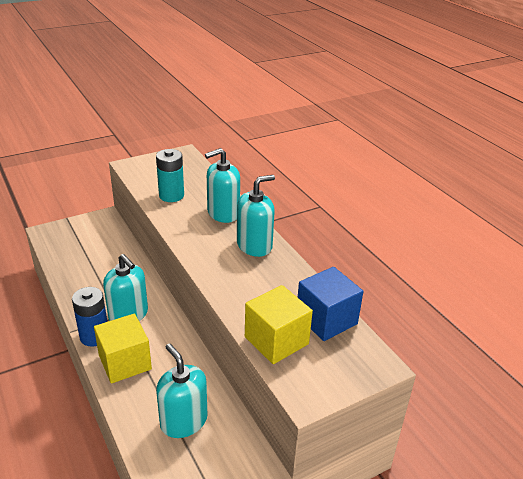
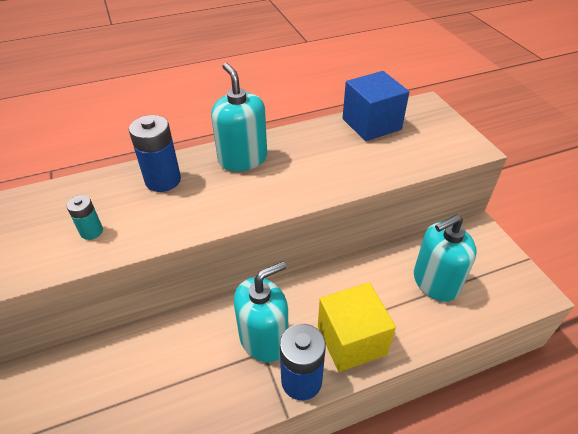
camera: 80 degrees left, 10 degrees up
(171, 196) = (91, 231): turquoise battery -> turquoise battery, size x0.56
(223, 213) = (163, 180): turquoise soap dispenser -> blue battery
(276, 340) = (403, 157): yellow cube -> none

